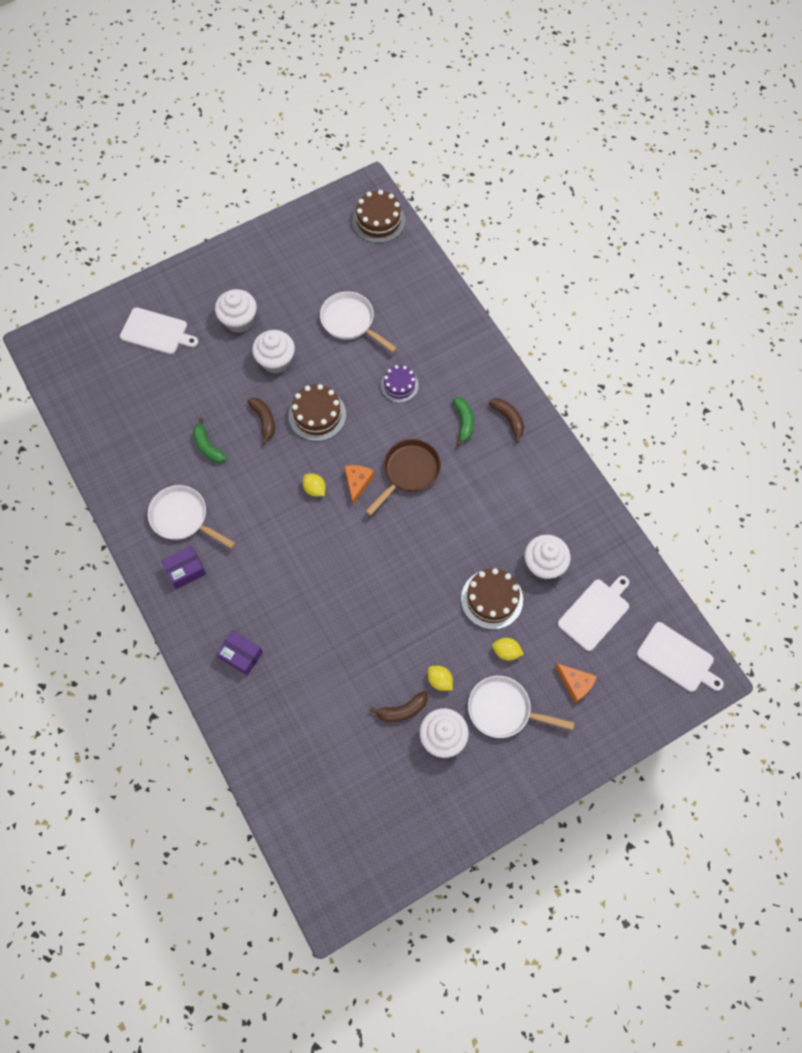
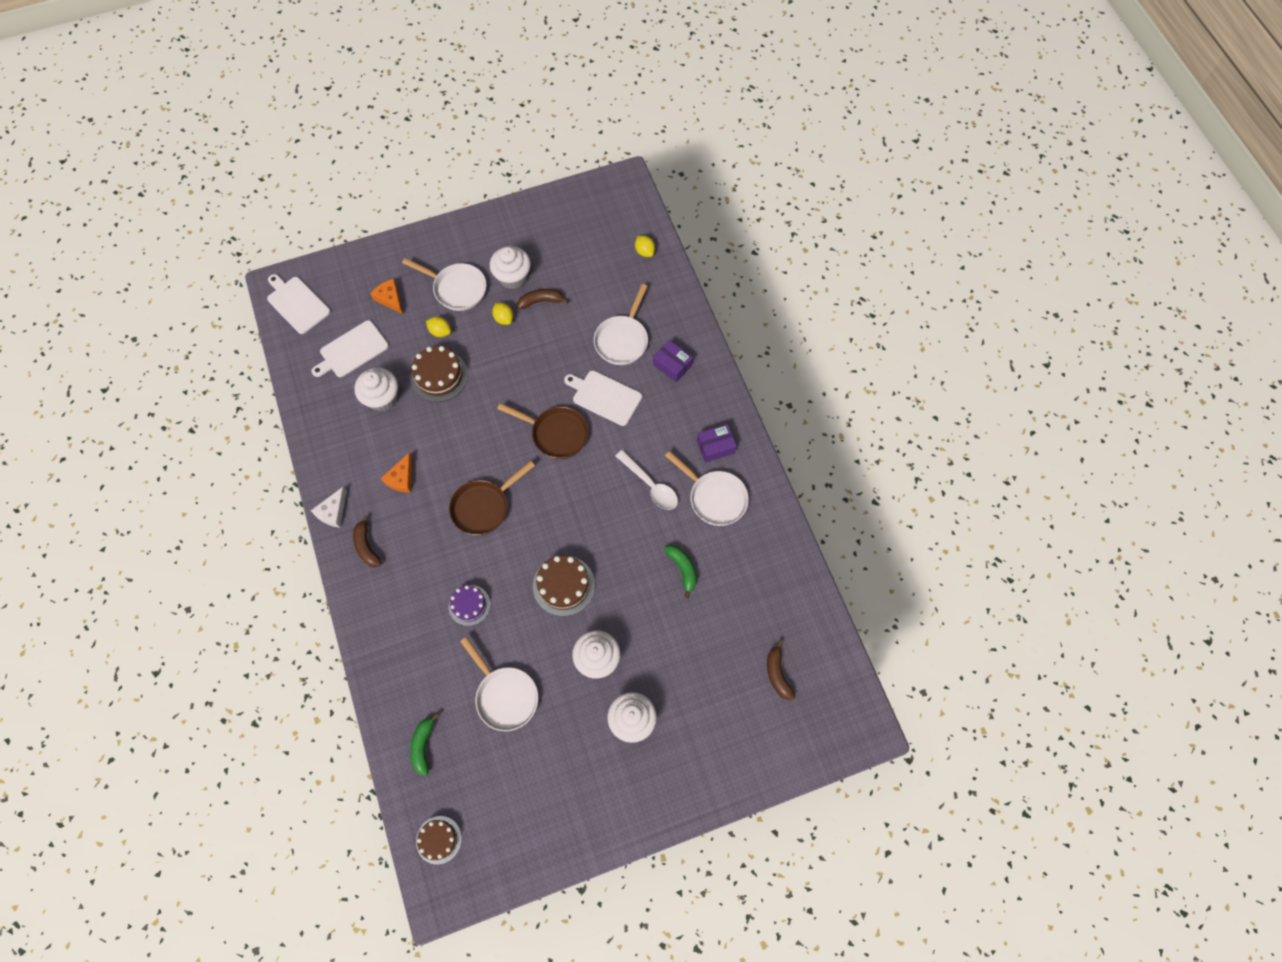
camera: 170 degrees left, 0 degrees up
(156, 332) = (729, 722): white cutting board -> white cutting board (604, 397)
(248, 519) = (650, 485): none -> white spoon
(264, 420) = (620, 589): brown banana -> brown banana (777, 674)
(300, 677) = (622, 340): none -> white pan
(315, 489) = (580, 505): yellow lemon -> yellow lemon (644, 251)
(353, 556) = (556, 434): none -> brown pan
(357, 483) = (537, 504): orange cheese -> orange cheese (401, 478)
(378, 221) = (439, 840): brown cake -> brown cake, size x0.67
(463, 422) = (413, 551): green banana -> green banana (423, 745)
(551, 444) = (333, 512): none -> white cheese

